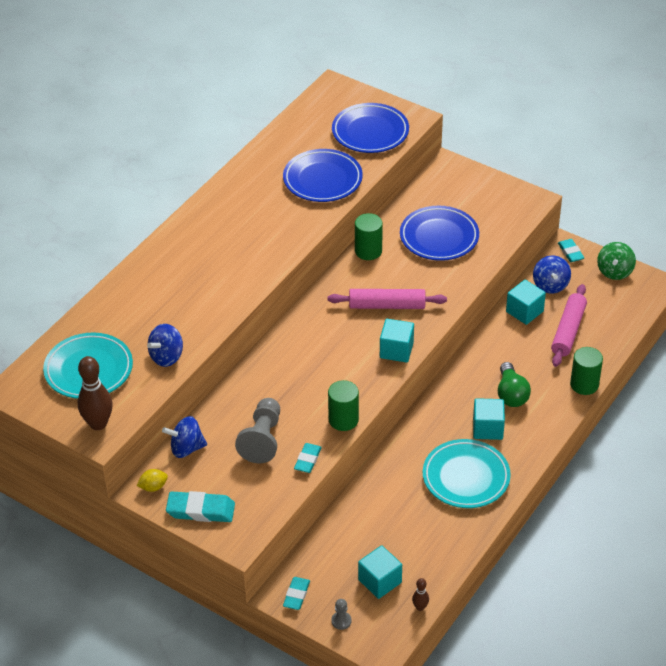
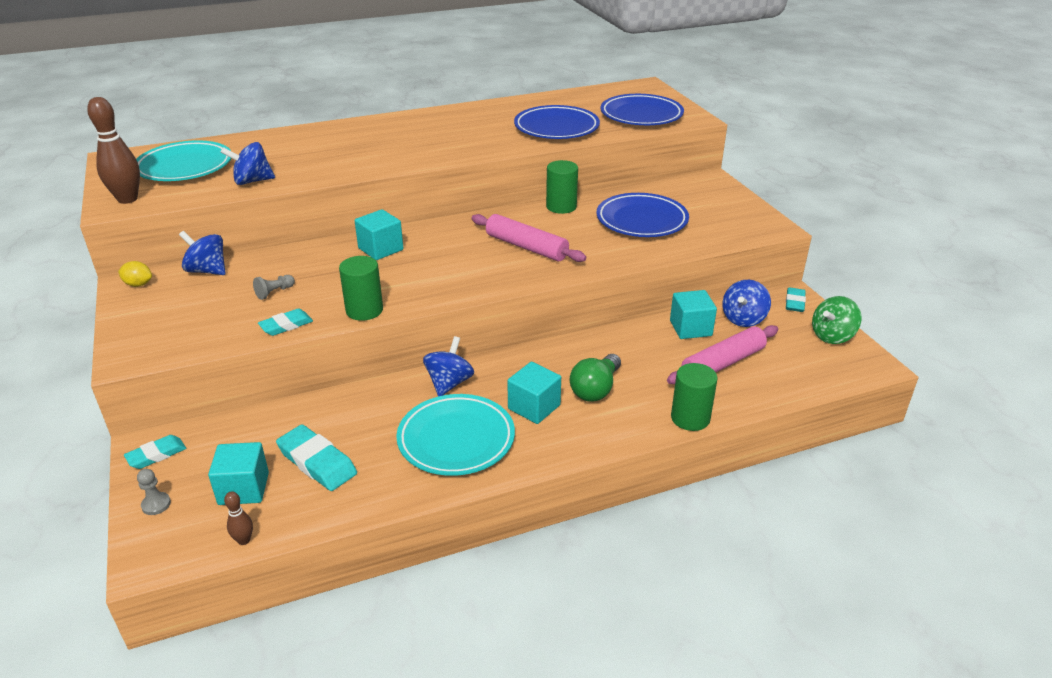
camera: 35 degrees right, 10 degrees down
(200, 510) = (142, 318): turquoise eraser -> turquoise eraser (317, 462)
(262, 439) = (274, 292): grey pawn -> grey pawn, size x0.46
(396, 350) = (489, 281): turquoise cube -> turquoise cube (380, 249)
(417, 441) = (449, 383): none -> blue spinning top

